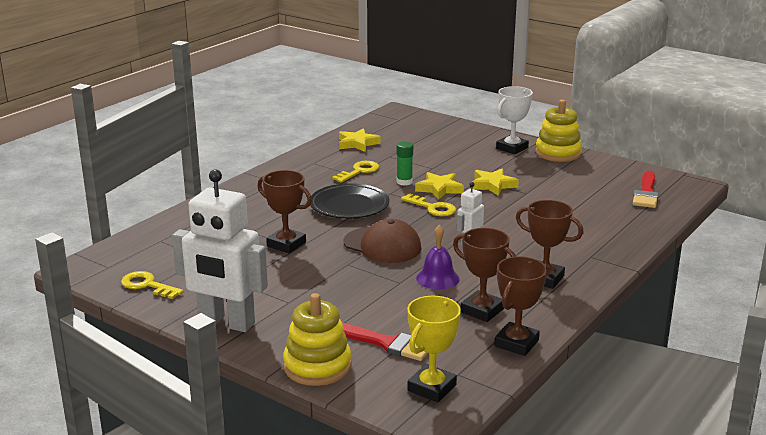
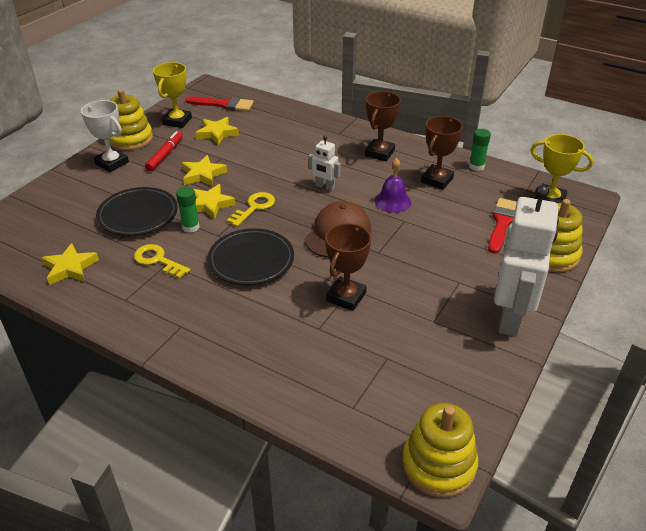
camera: 95 degrees left, 15 degrees up
(87, 268) = (438, 465): none -> yellow stacking toy
(147, 285) = (462, 393): yellow key -> none
(425, 162) = (138, 215): none -> black plate
(516, 343) = (476, 166): brown trophy -> green glue stick
(528, 168) = (165, 155): none -> red marker
(577, 190) = (217, 133): none -> yellow star
(600, 171) = (177, 121): none -> yellow trophy

